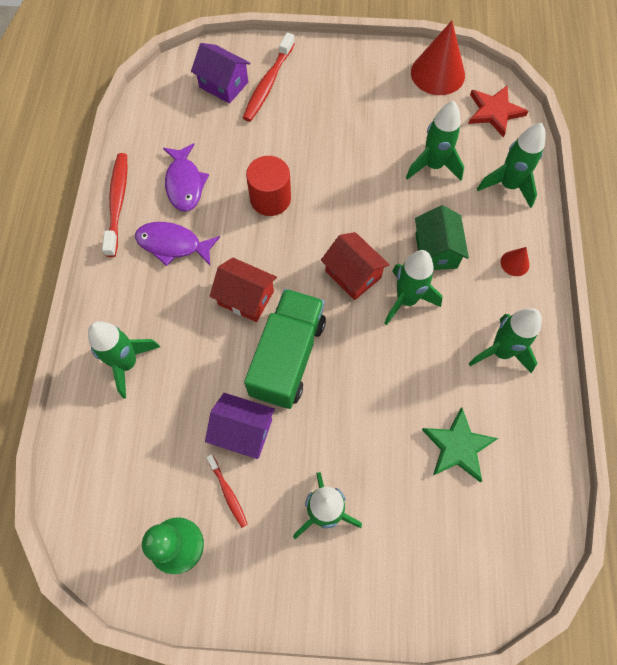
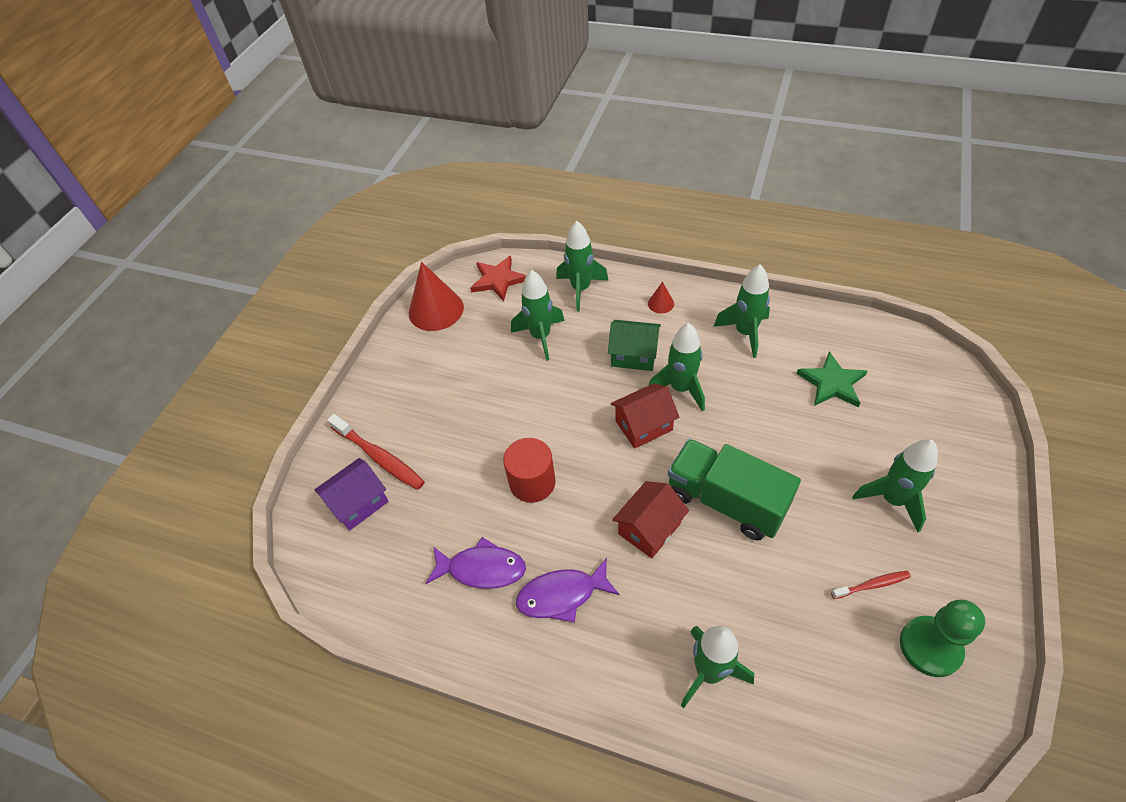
camera: 70 degrees left, 15 degrees down
(117, 203) = (482, 654): red toothbrush -> none
(173, 244) = (562, 595): purple fish -> purple fish turned 45 degrees clockwise
(243, 431) = (805, 558): purple house -> none

